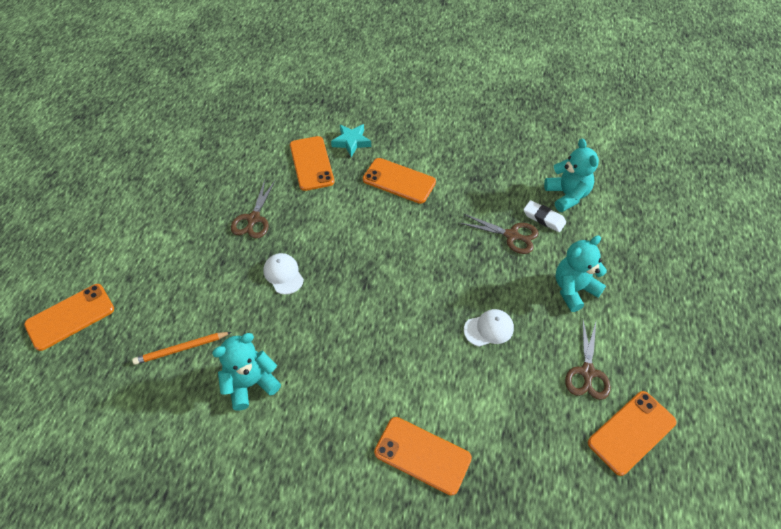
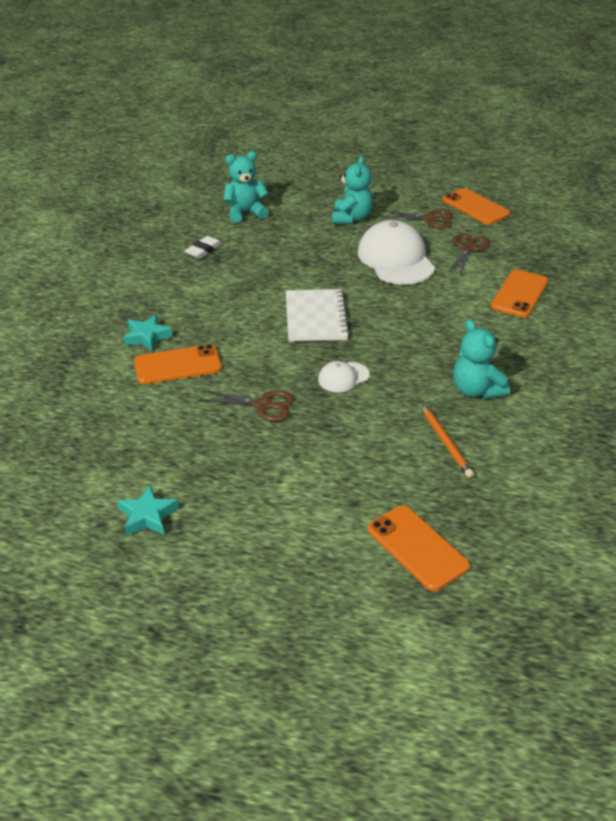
camera: 90 degrees left, 15 degrees down
(148, 161) = (148, 516): none -> turquoise star
(377, 255) = (316, 317): none -> white notebook
(399, 181) = (214, 304): orange phone -> none
(489, 329) = (395, 259): white cap -> white cap, size x2.08
(511, 235) = (292, 243): brown scissors -> brown scissors (468, 248)
(544, 218) = (272, 226): white eraser -> white eraser (203, 250)
(573, 289) = (351, 218): turquoise teddy bear -> turquoise teddy bear turned 135 degrees counterclockwise

